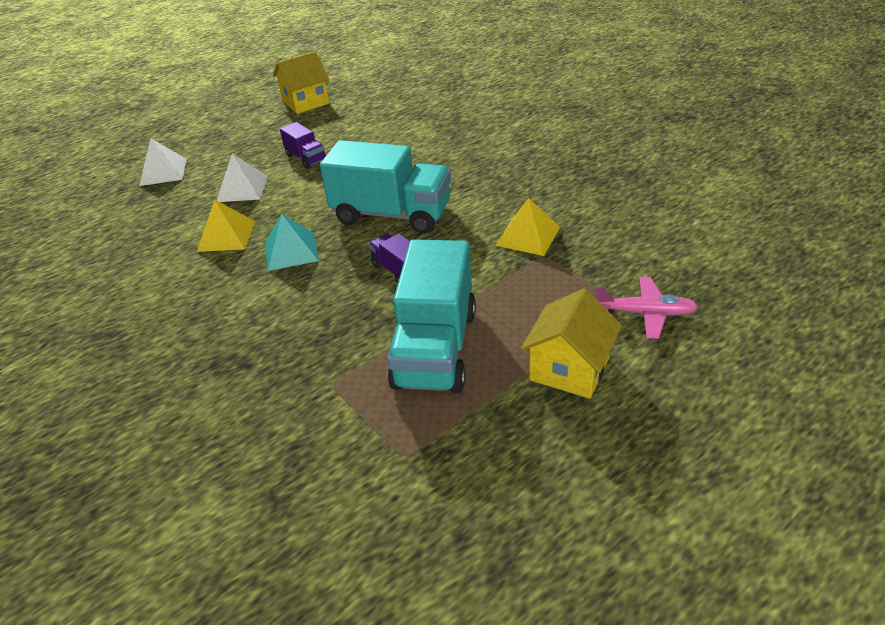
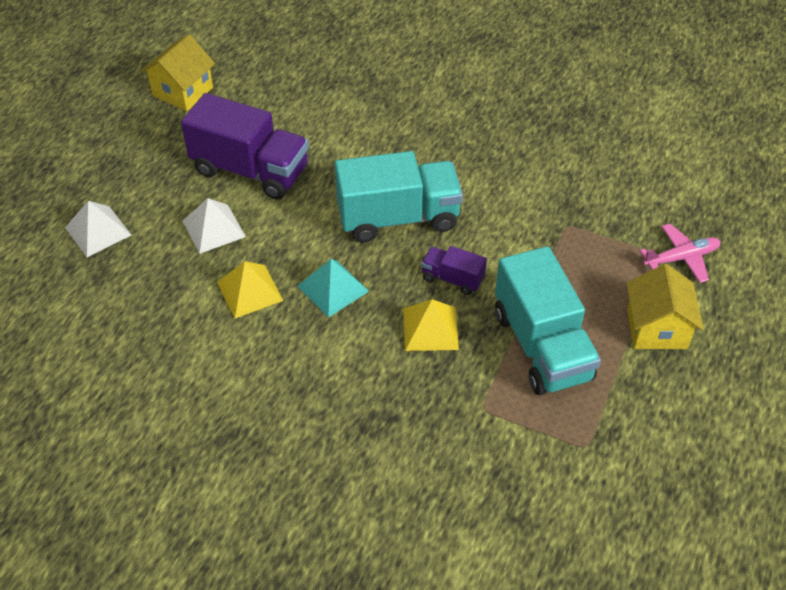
camera: 30 degrees left, 10 degrees up
(306, 158) = (250, 170): purple truck -> purple truck, size x2.07
(528, 236) = (540, 207): yellow pyramid -> yellow pyramid (430, 328)

